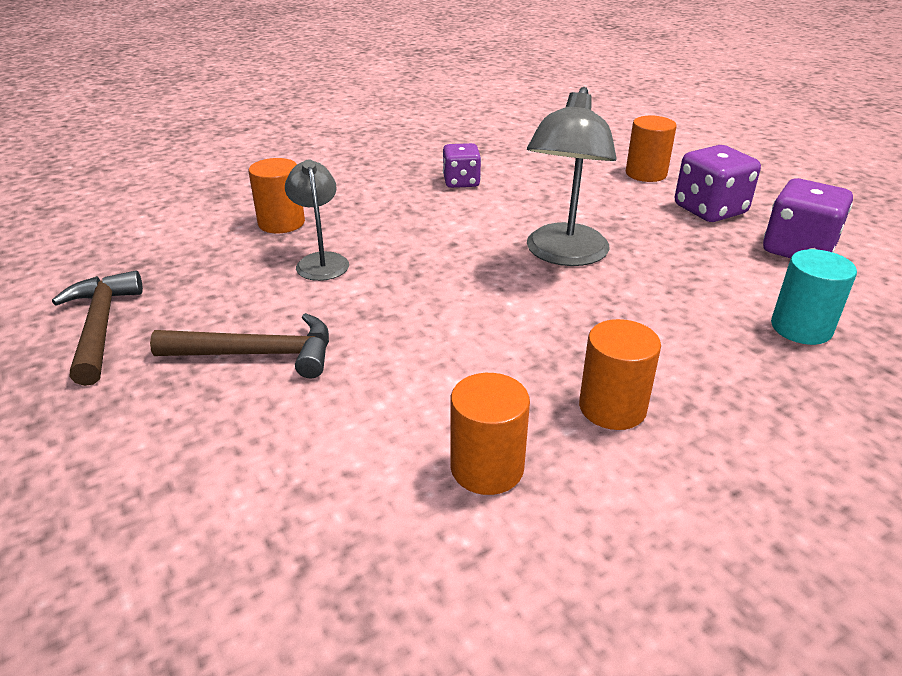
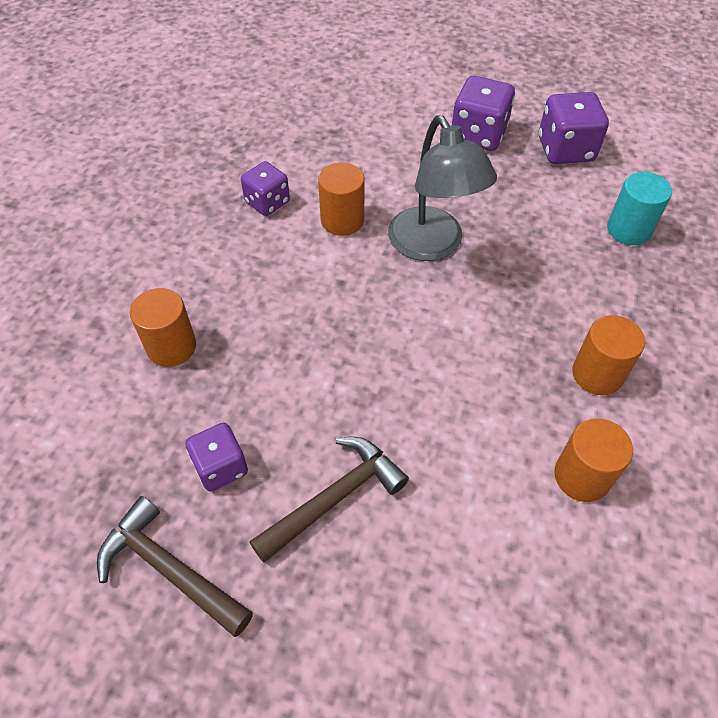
camera: 40 degrees left, 20 degrees up
(213, 295) = (221, 467): none -> purple dice
(321, 261) = (262, 369): grey lamp -> none
(646, 174) = (397, 113): orange cylinder -> orange cylinder (342, 220)

